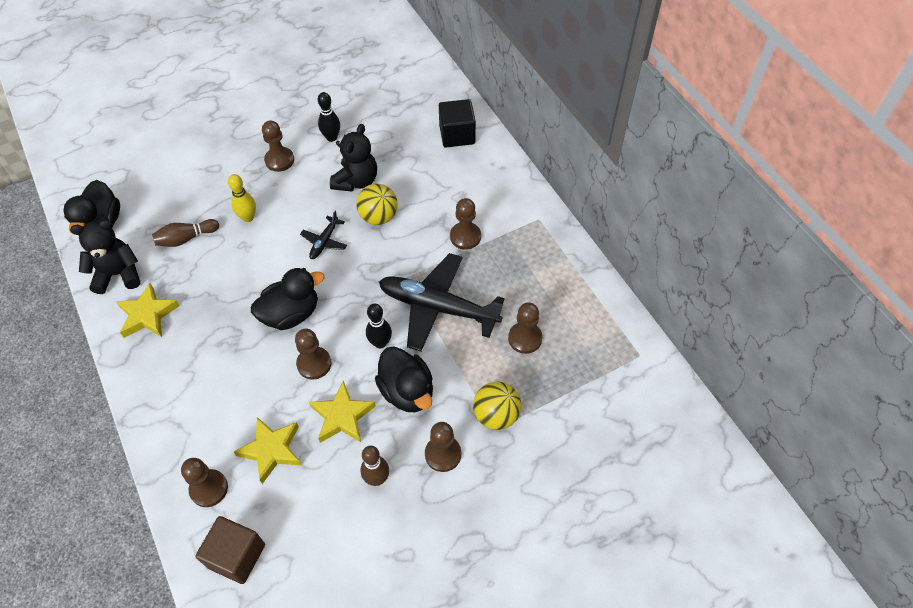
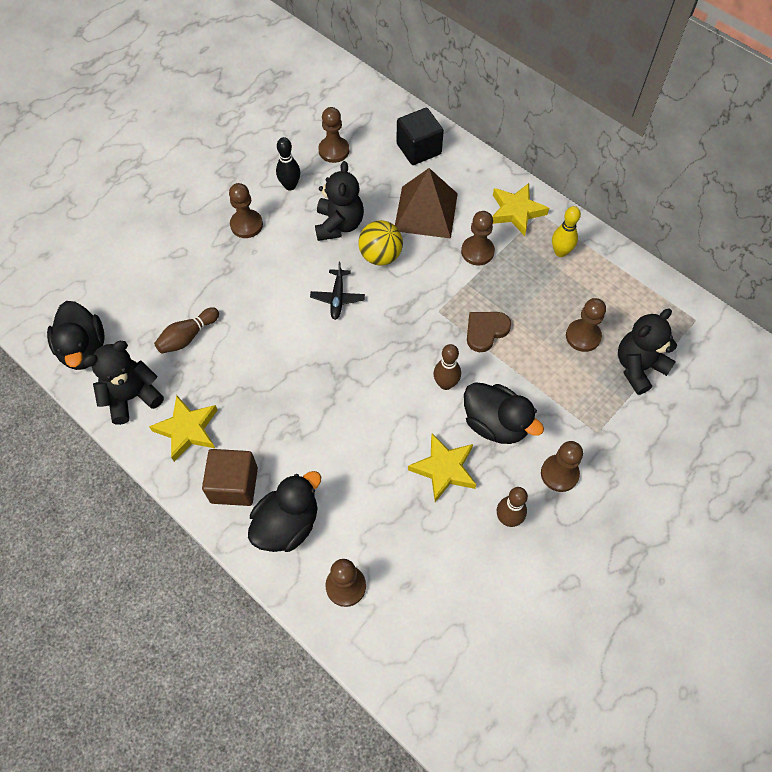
camera: 20 degrees left, 5 degrees up
(236, 556) = (407, 642): brown cube -> brown cube (234, 485)
(248, 217) = (243, 295): yellow bowling pin -> yellow bowling pin (560, 252)
(271, 450) = (390, 526): yellow star -> yellow star (516, 211)
(291, 314) = (340, 382): black duck -> black duck (287, 524)
(314, 364) = (389, 426): brown pawn -> brown pawn (334, 150)
(380, 343) = (445, 384): black bowling pin -> brown bowling pin
(436, 190) = (426, 212): none -> brown pyramid
(438, 308) = (485, 331): black plane -> brown heart
(496, 415) = (591, 419): yellow ball -> none
(563, 382) = (638, 367): none -> black teddy bear

